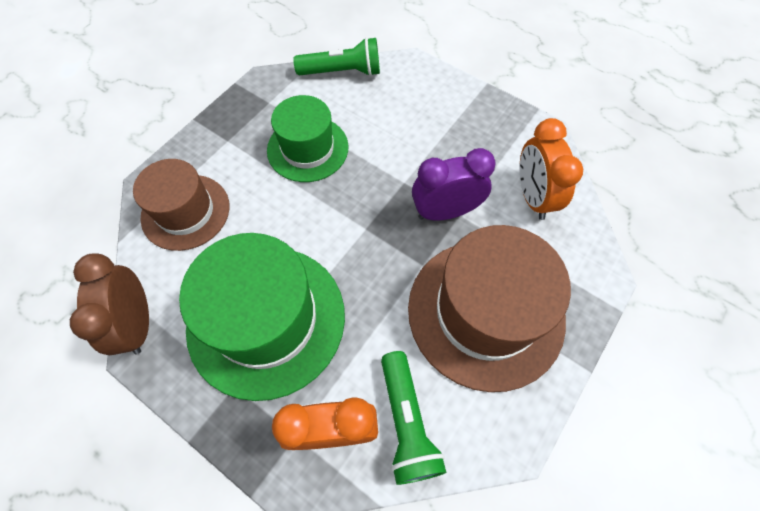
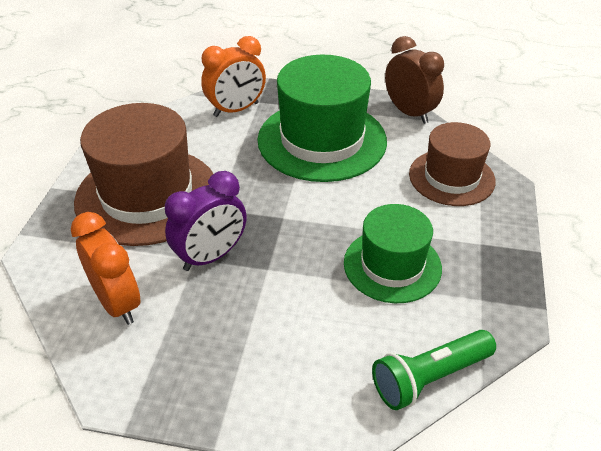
camera: 155 degrees right, 20 degrees down
(407, 422) = (188, 126): green flashlight -> none

